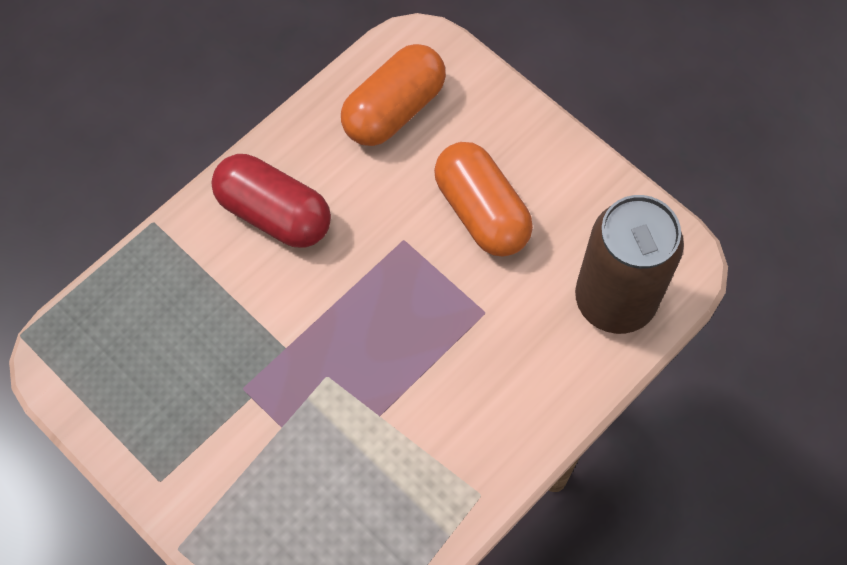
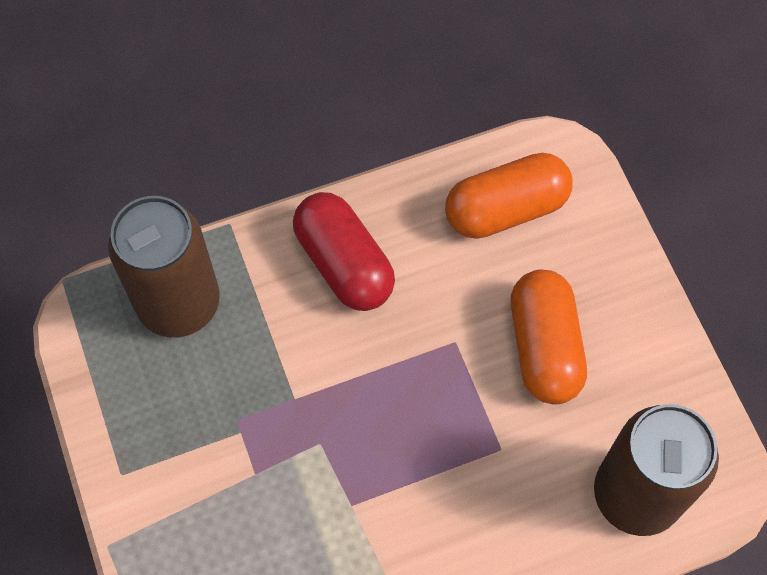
camera: 25 degrees right, 0 degrees up
(140, 310) = (179, 303): none -> brown can

